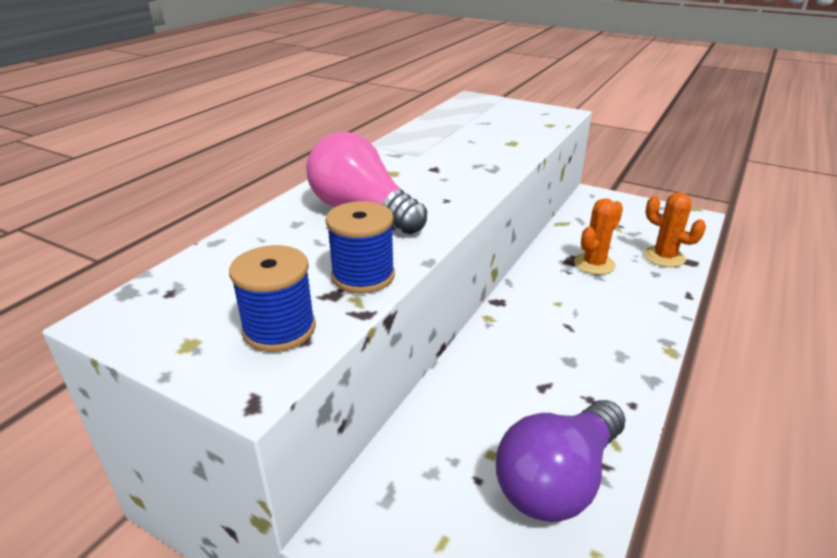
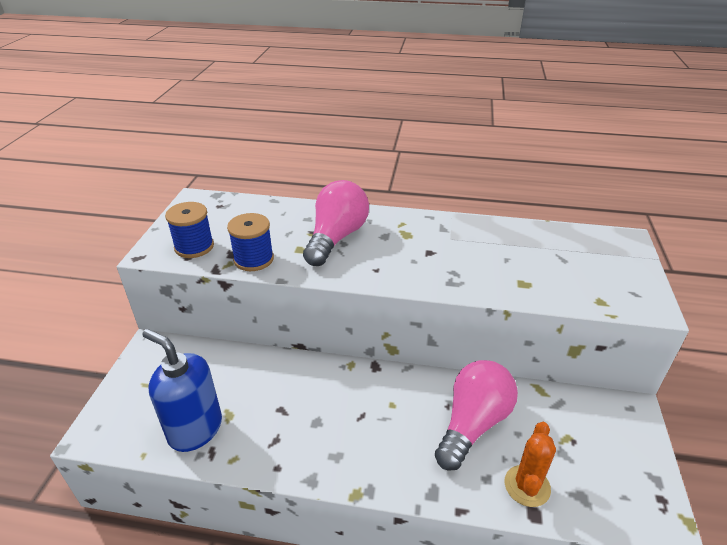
camera: 70 degrees right, 5 degrees up
(558, 480) = (195, 429): purple light bulb -> blue soap dispenser
(594, 264) = (472, 424): orange cactus -> pink light bulb

